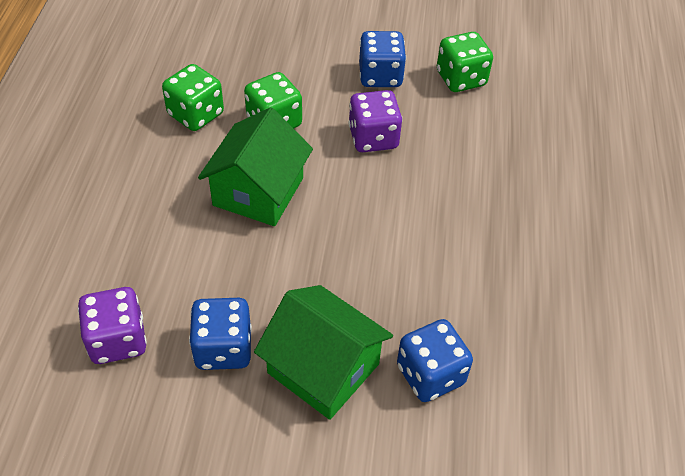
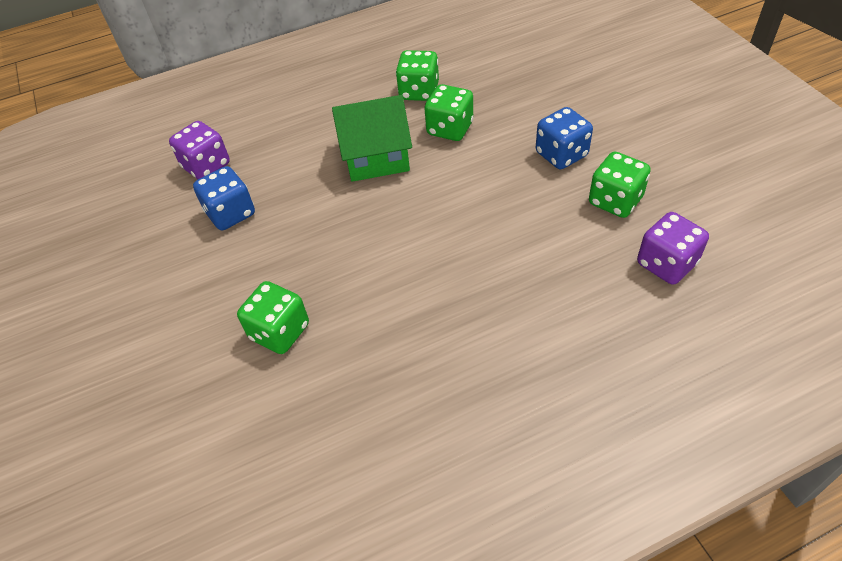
camera: 65 degrees right, 0 degrees up
(323, 368) = (247, 270): green house -> none
(373, 138) = (487, 185): purple dice -> purple dice (666, 264)
(430, 375) = (280, 332): blue dice -> green dice

